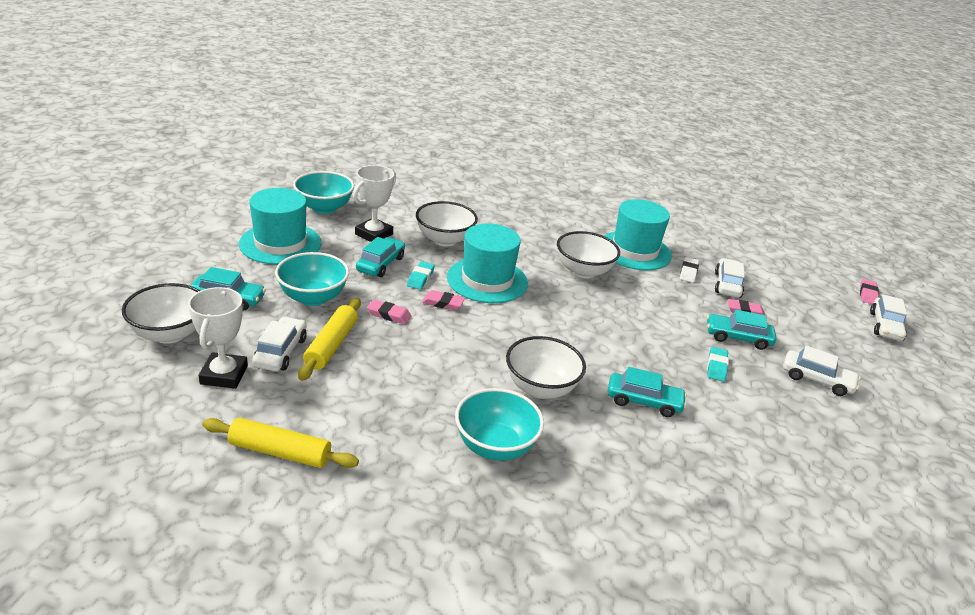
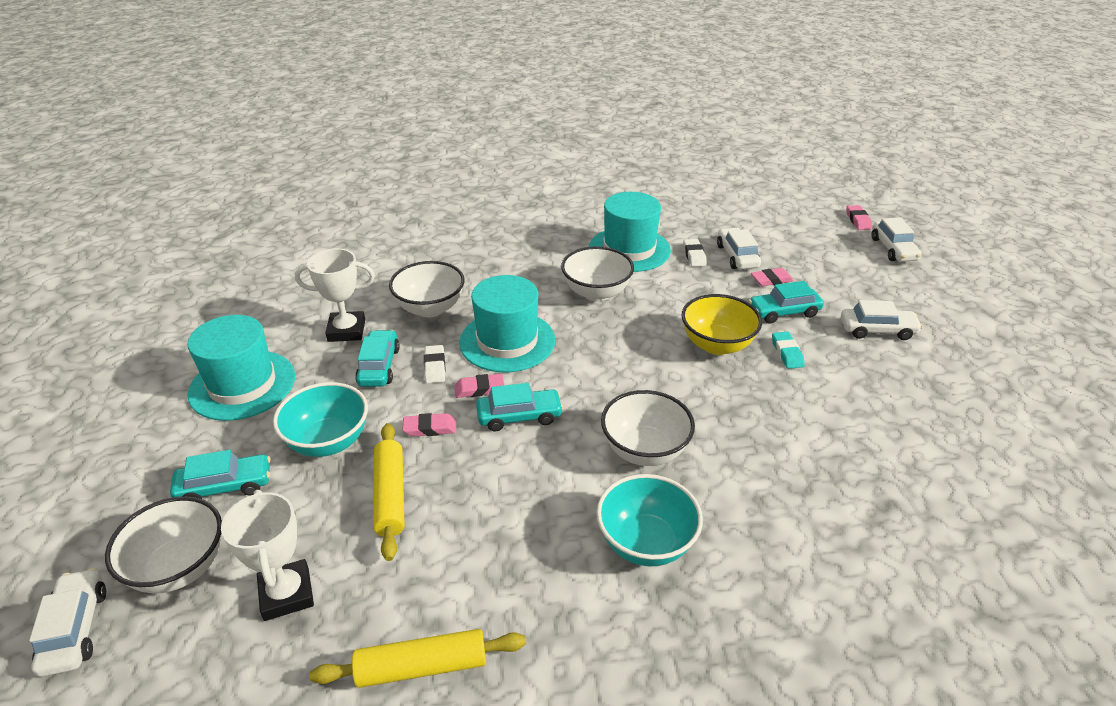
camera: 20 degrees left, 5 degrees up
(280, 352) = (336, 531): white car -> white car (75, 629)
(324, 208) = (266, 317): turquoise bowl -> none
(374, 234) = (346, 331): white trophy -> white trophy turned 75 degrees clockwise
(420, 278) = (435, 367): turquoise eraser -> white eraser
(644, 401) = (749, 422): turquoise car -> turquoise car (519, 416)
(658, 340) = (717, 345): none -> yellow bowl

